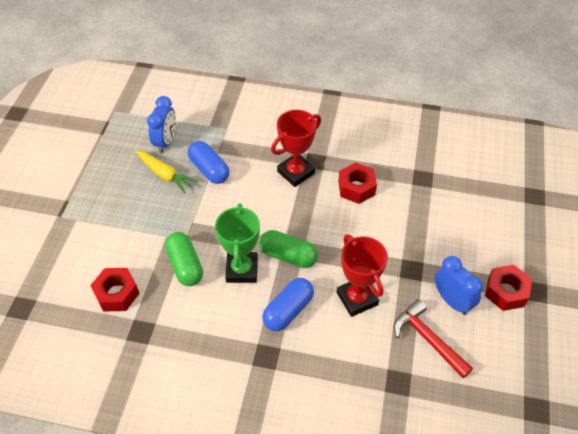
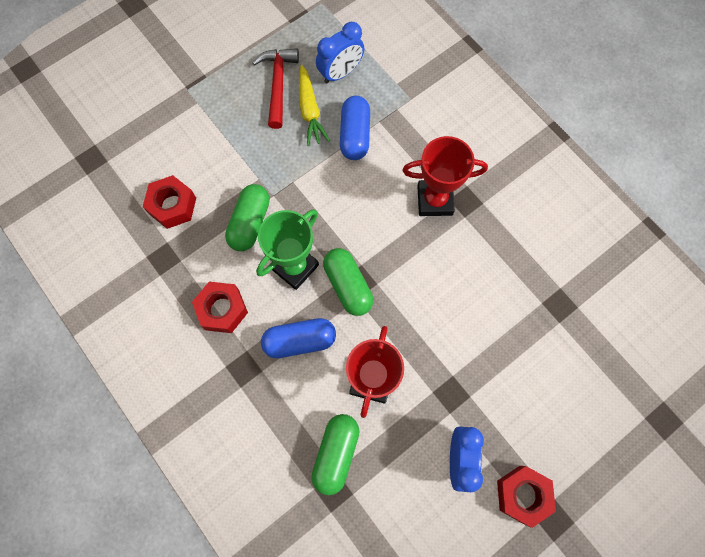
camera: 40 degrees right, 20 degrees up
(356, 188) = (479, 263): red nut -> red nut (222, 309)
(377, 358) = (336, 453): none -> green capsule
(428, 339) = (399, 475): red hammer -> red hammer (278, 84)

